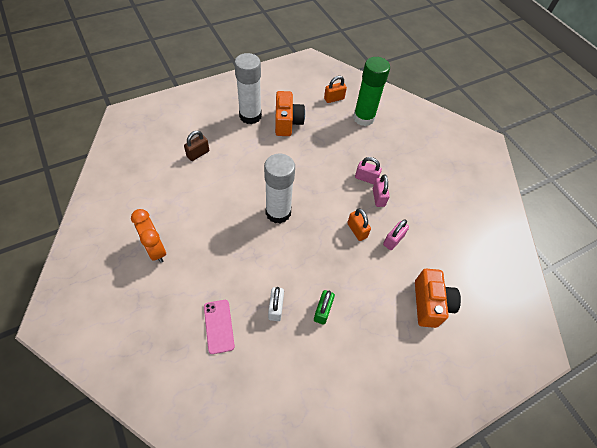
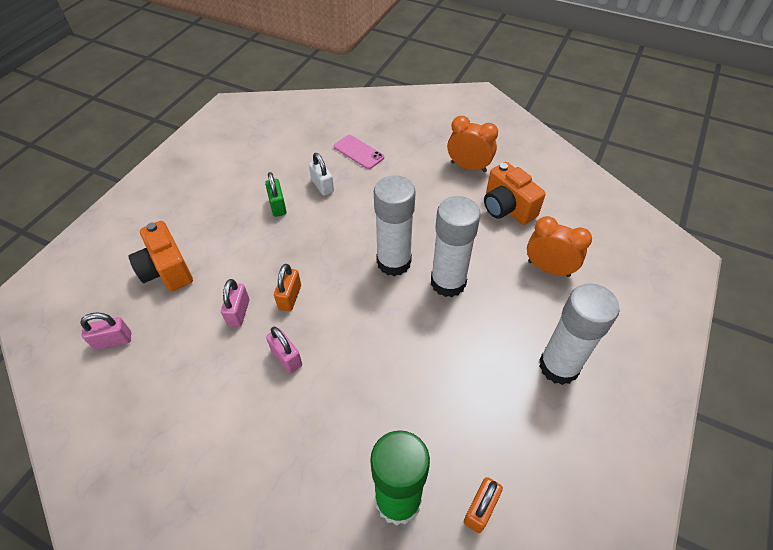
camera: 150 degrees right, 5 degrees down
(198, 154) = (548, 268): brown padlock -> orange clock
(259, 181) = (448, 282): none -> white glue stick
(287, 123) = (501, 393): orange camera -> orange camera (507, 208)
(357, 230) = (290, 297): orange padlock -> orange padlock turned 75 degrees clockwise
(366, 178) = (320, 376): pink padlock -> pink padlock (113, 341)

